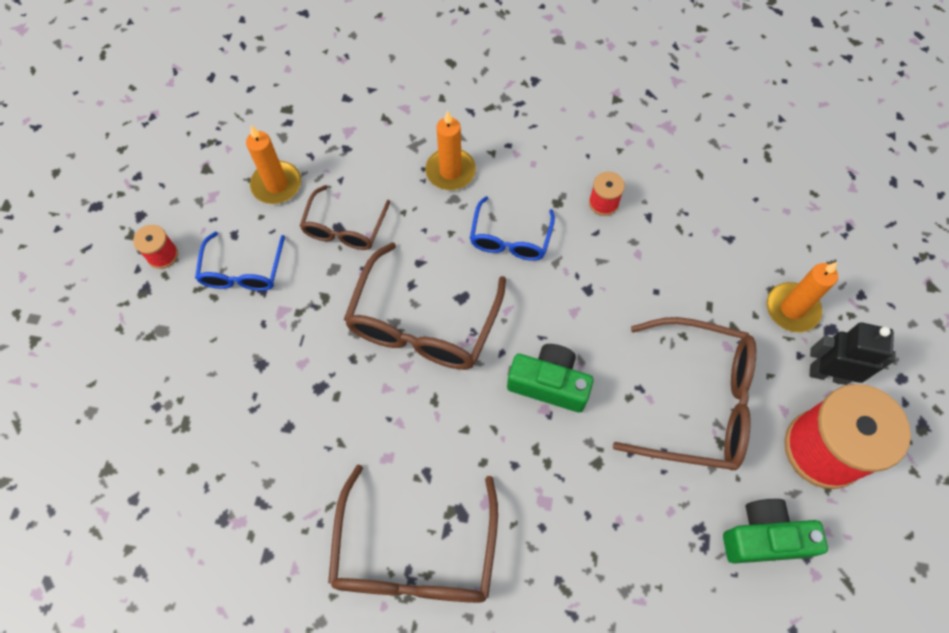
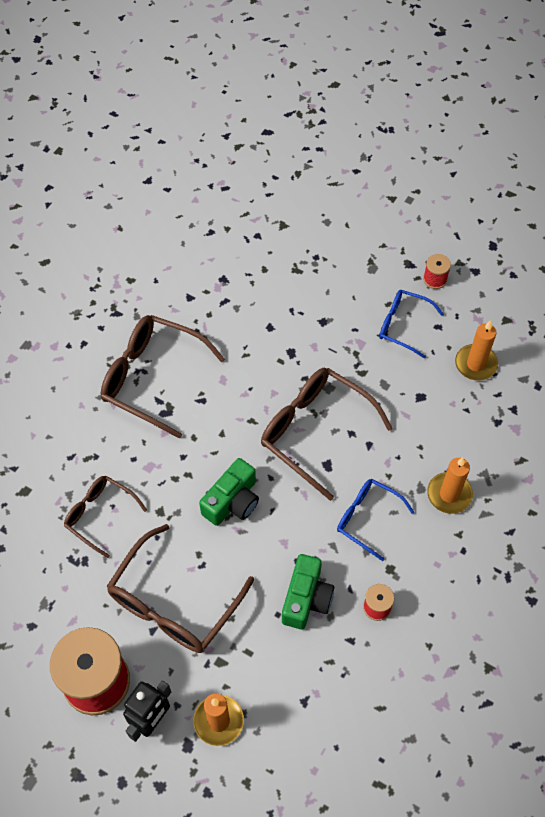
camera: 110 degrees right, 5 degrees down
(344, 227) = (419, 401): brown glasses -> brown glasses (100, 515)
(764, 537) = (57, 602): green camera -> green camera (306, 598)

